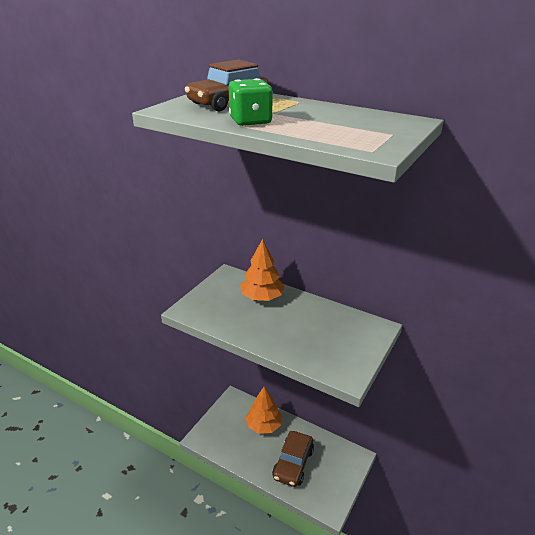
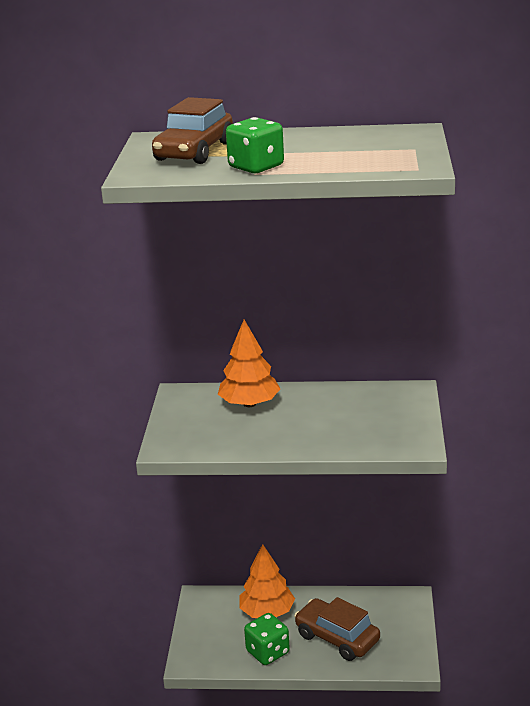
camera: 25 degrees left, 5 degrees down
(246, 454) = (267, 652): none -> green dice
(293, 464) = (337, 638): brown car -> brown car turned 135 degrees clockwise

